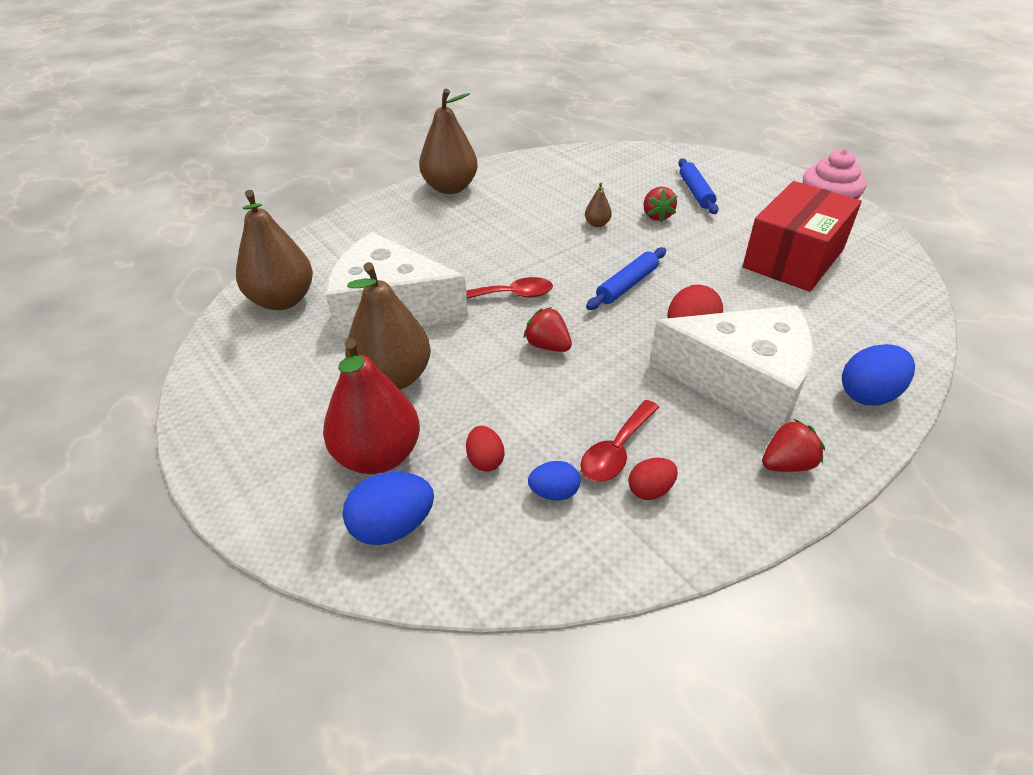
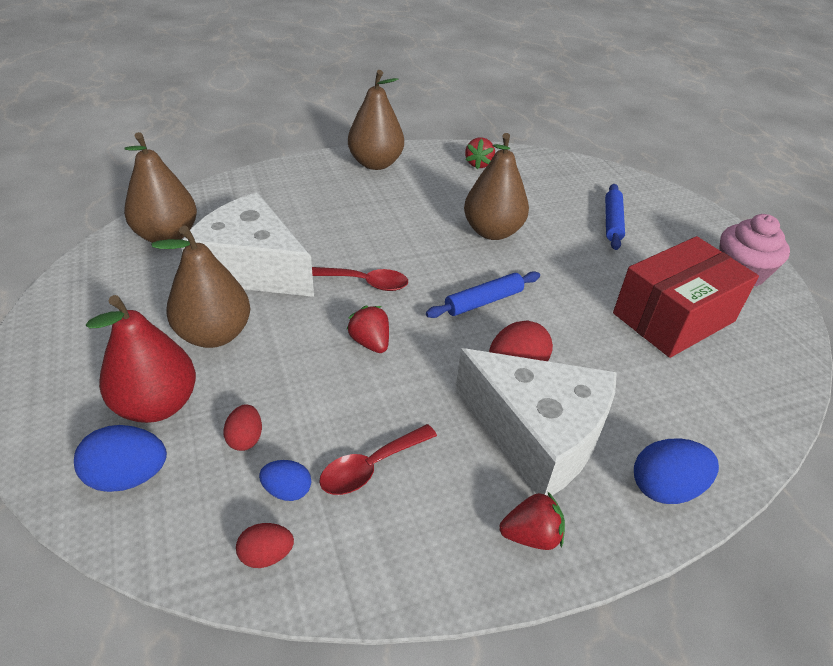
camera: 15 degrees right, 0 degrees up
(597, 224) = (492, 231): brown pear -> brown pear, size x2.32
(650, 490) = (378, 518): red egg -> red egg (266, 555)
(656, 216) = (557, 237): red strawberry -> red strawberry (479, 164)

